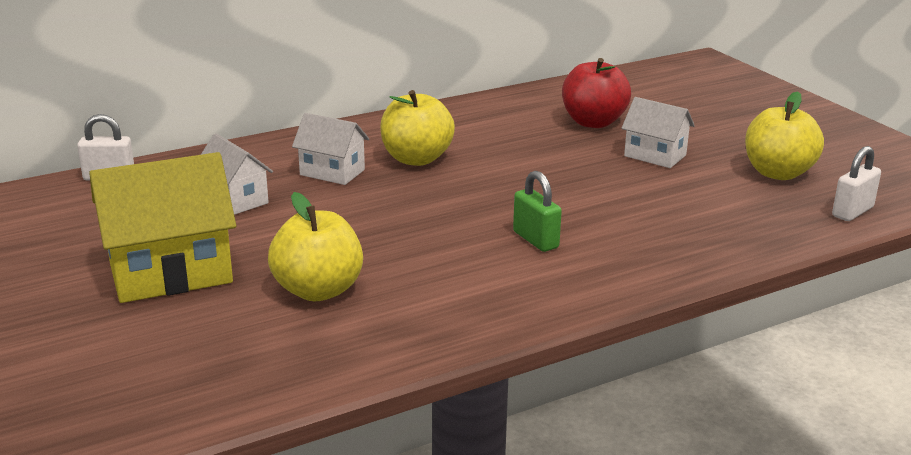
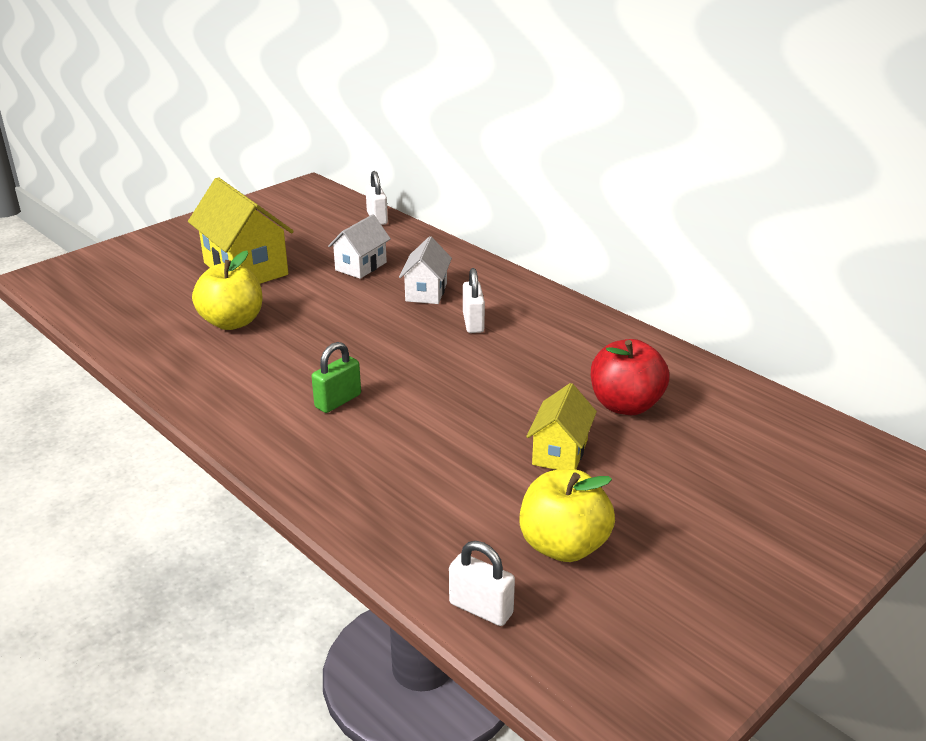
camera: 75 degrees right, 5 degrees up
(416, 159) = (473, 323): yellow apple -> white padlock
(655, 156) = (560, 452): white house -> yellow house

